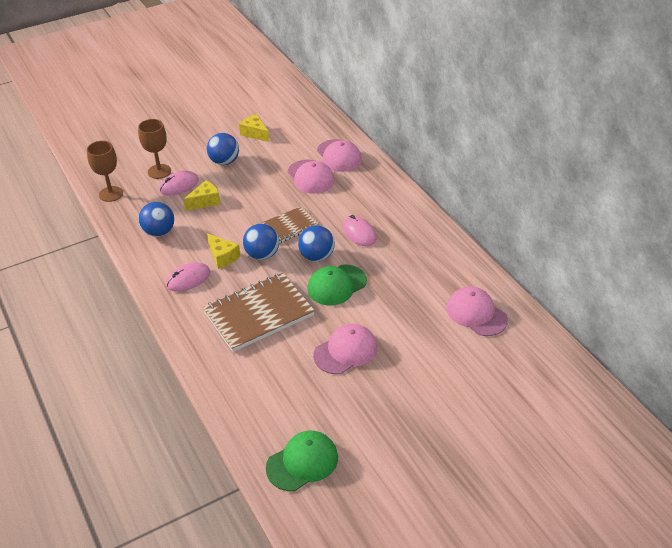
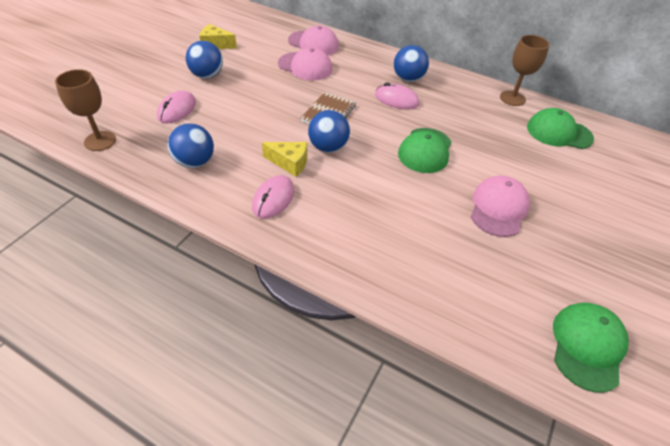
camera: 35 degrees left, 5 degrees up
(159, 171) = (141, 103): brown goblet -> brown goblet (512, 98)
(205, 201) = (220, 116): yellow cheese -> none
(258, 314) = (382, 206): brown notebook -> none
(317, 256) = (381, 131): blue ball -> blue ball (408, 79)
(476, 314) = (559, 133): pink cap -> green cap

